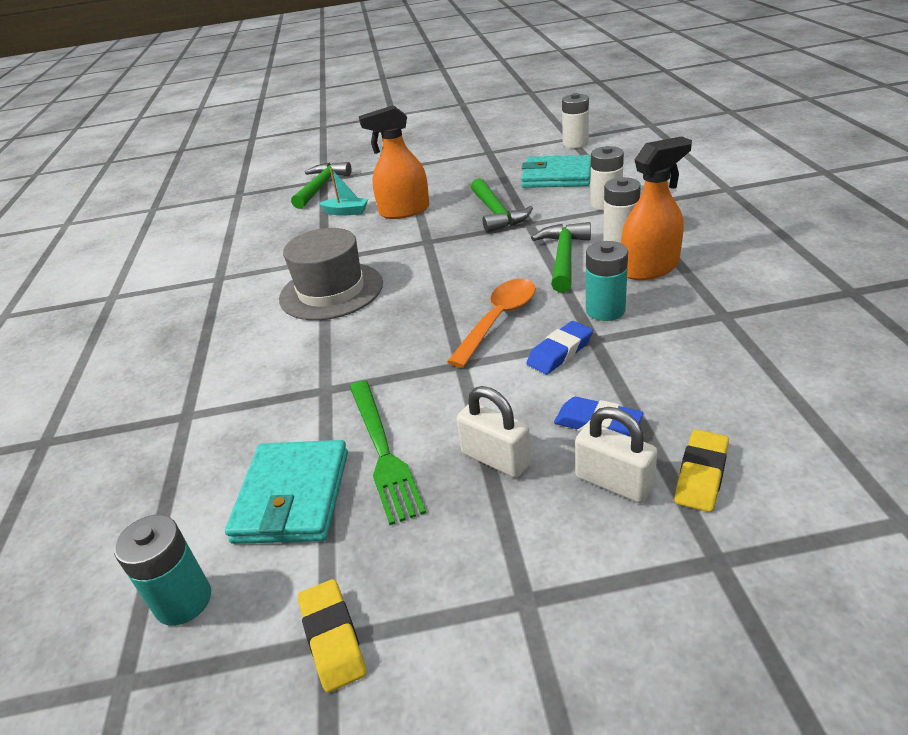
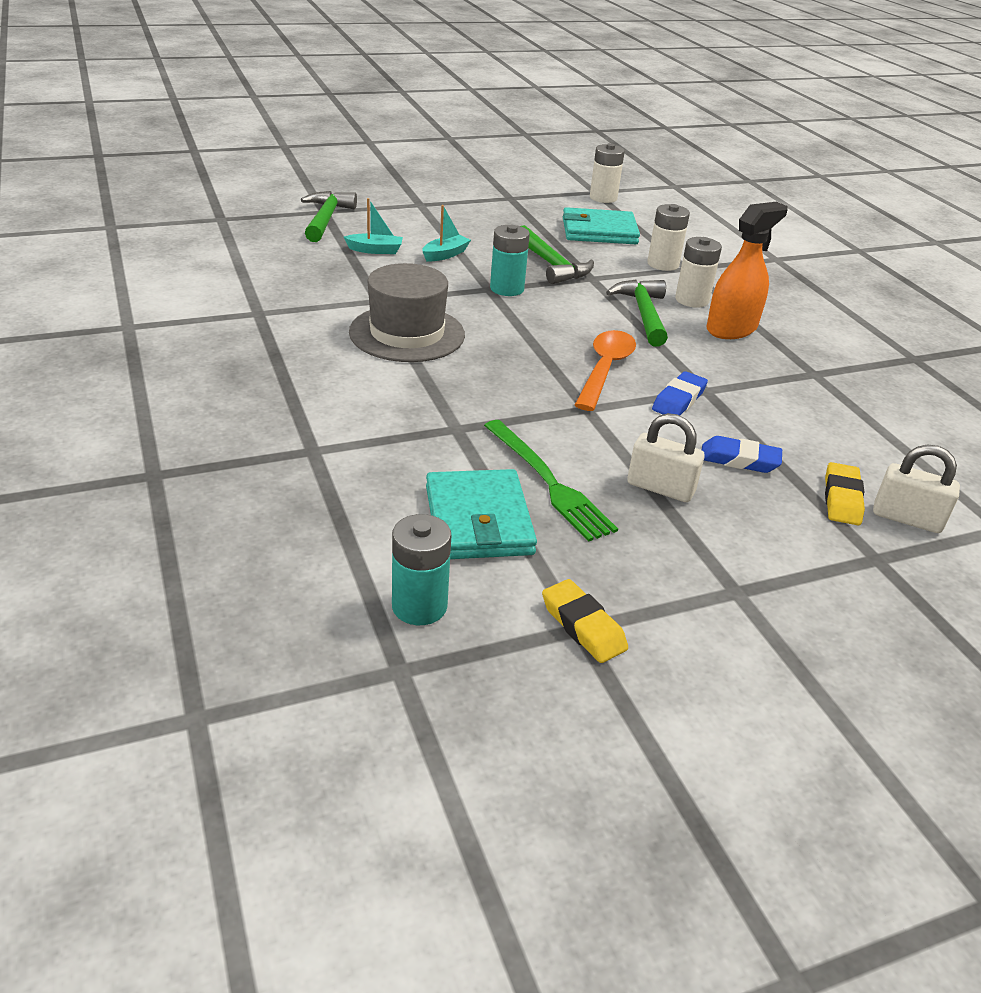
camera: 20 degrees left, 0 degrees up
(404, 211) = (445, 254): orange spray bottle -> turquoise boat
(605, 310) = (705, 365): turquoise battery -> turquoise battery (507, 289)
(613, 482) = (772, 505): white padlock -> white padlock (906, 518)

